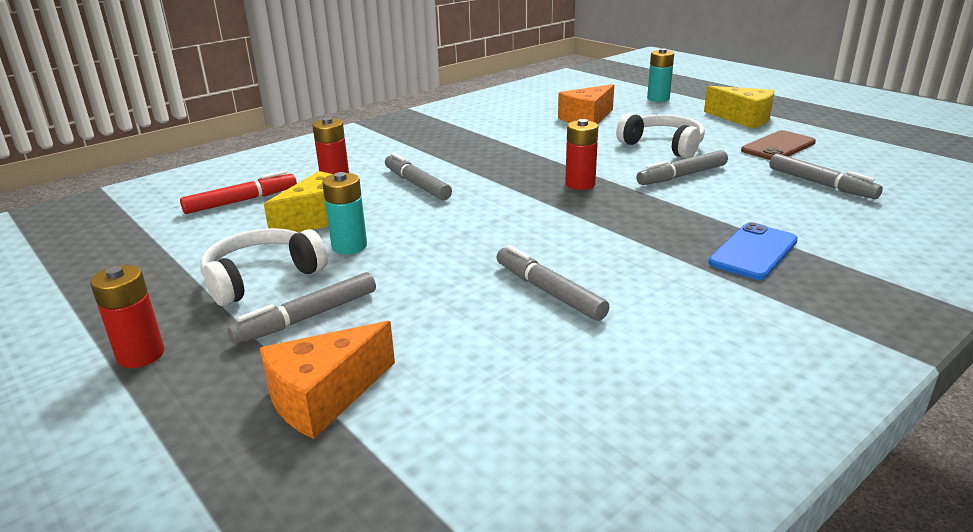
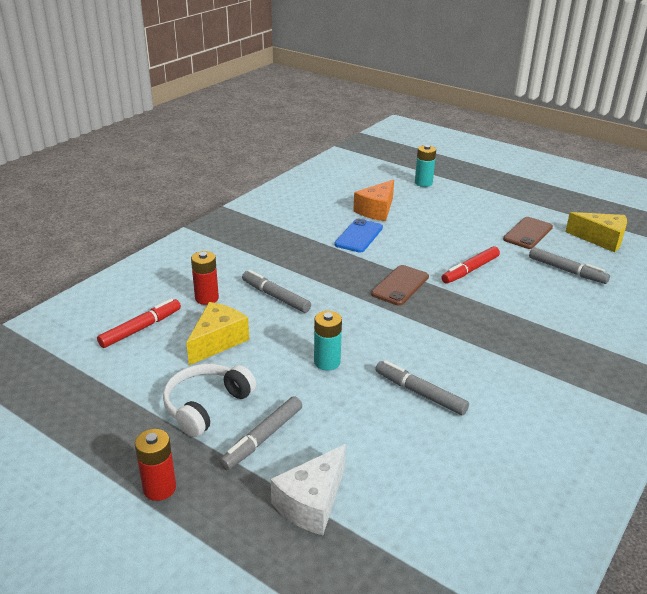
camera: 15 degrees left, 5 degrees up
(324, 397) = (312, 502): orange cheese -> white cheese
(349, 246) = (256, 367): turquoise battery -> turquoise battery (327, 362)
(580, 184) = (400, 285): red battery -> brown phone
(663, 146) = (446, 238): white headphones -> none
(682, 176) = (470, 270): grey marker -> red marker
(743, 119) = (494, 203): yellow cheese -> yellow cheese (601, 239)
(753, 252) = (540, 341): blue phone -> blue phone (359, 236)

